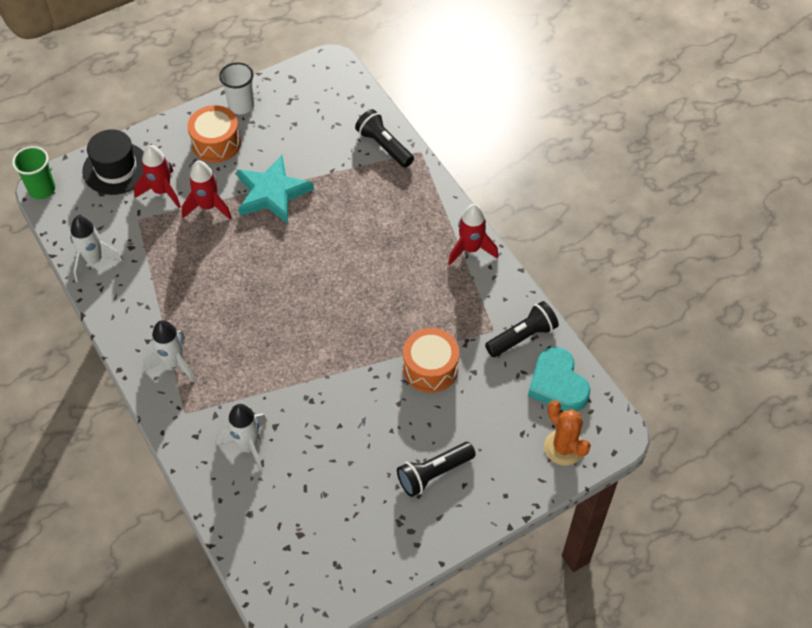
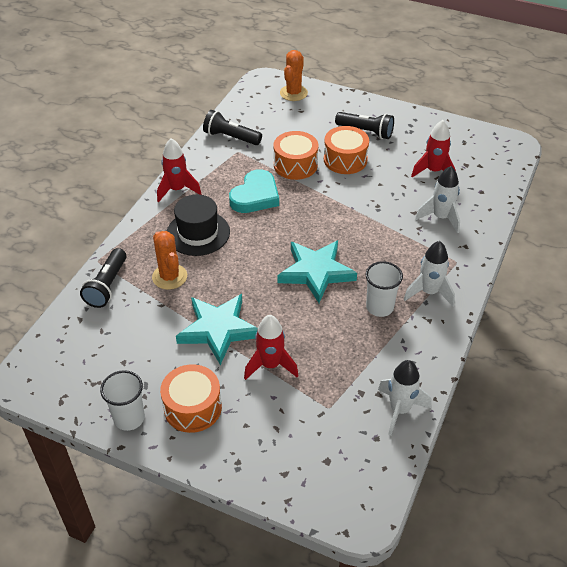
camera: 125 degrees left, 10 degrees down
(42, 189) = (368, 518): green cup -> none
(116, 168) = (289, 470): black hat -> black hat (198, 233)
(162, 191) = (283, 411): red rocket -> red rocket (433, 171)
(193, 314) = (379, 307): none -> white cup
(272, 294) = (316, 272): none -> turquoise star
(358, 190) = (169, 277): none -> orange cactus
(402, 419) = (345, 160): none -> orange drum
(557, 383) = (252, 111): turquoise heart -> turquoise heart (255, 196)

